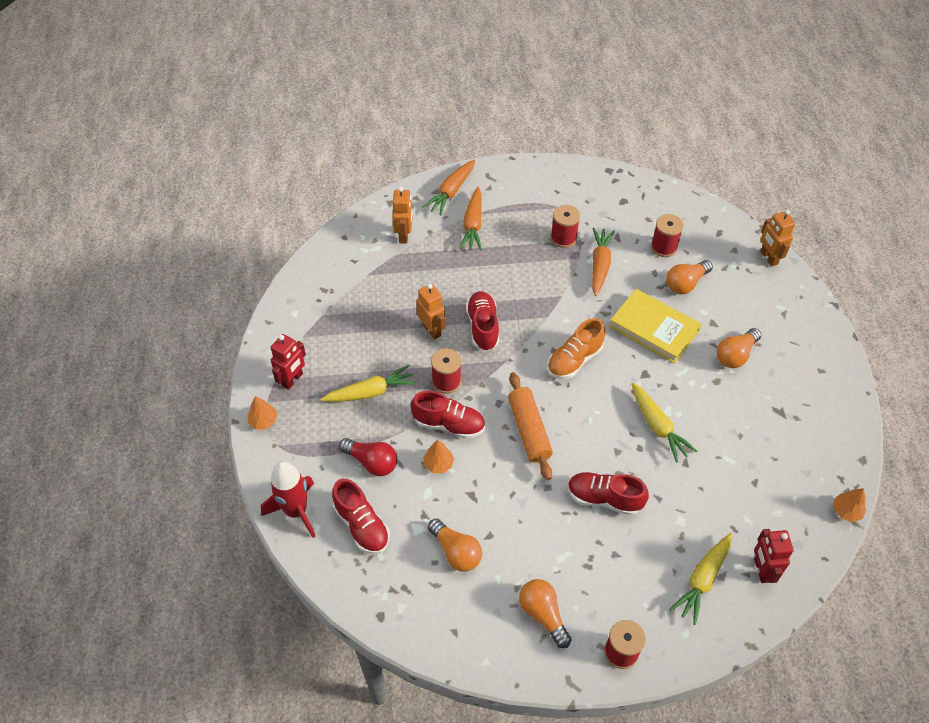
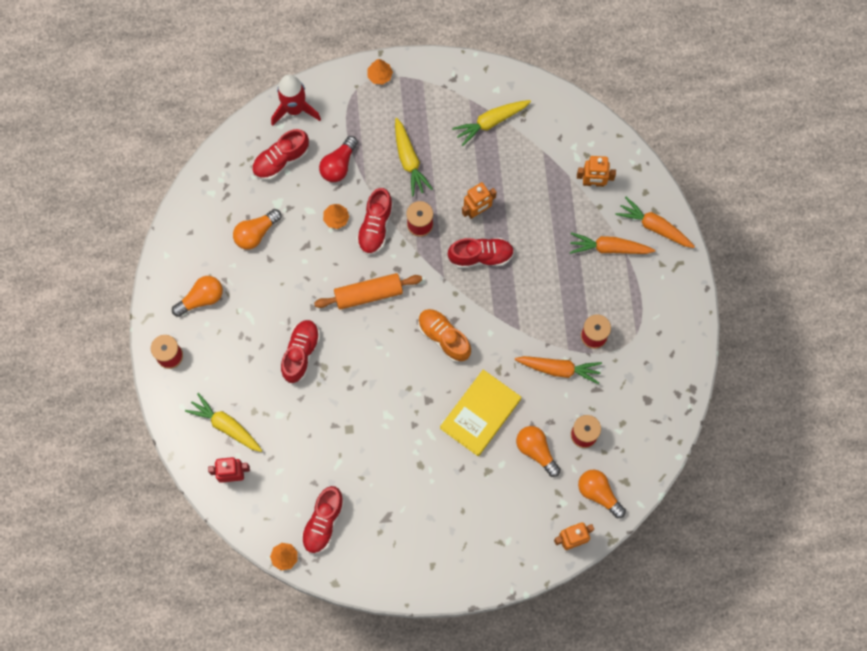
camera: 90 degrees right, 20 degrees up
(292, 380) = (422, 95): red robot -> none
(657, 426) = (371, 405): yellow carrot -> yellow carrot (491, 122)
(735, 355) = (449, 487): orange light bulb -> orange light bulb (598, 493)
(798, 472) = (323, 522): none -> red shoe

